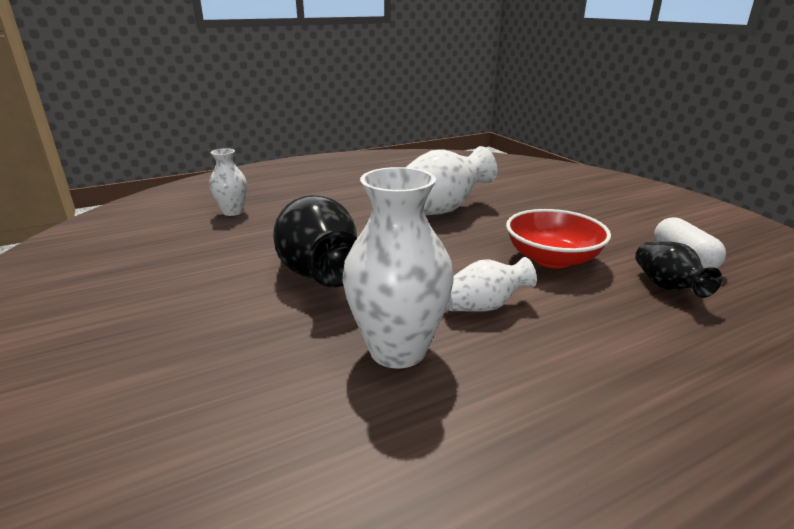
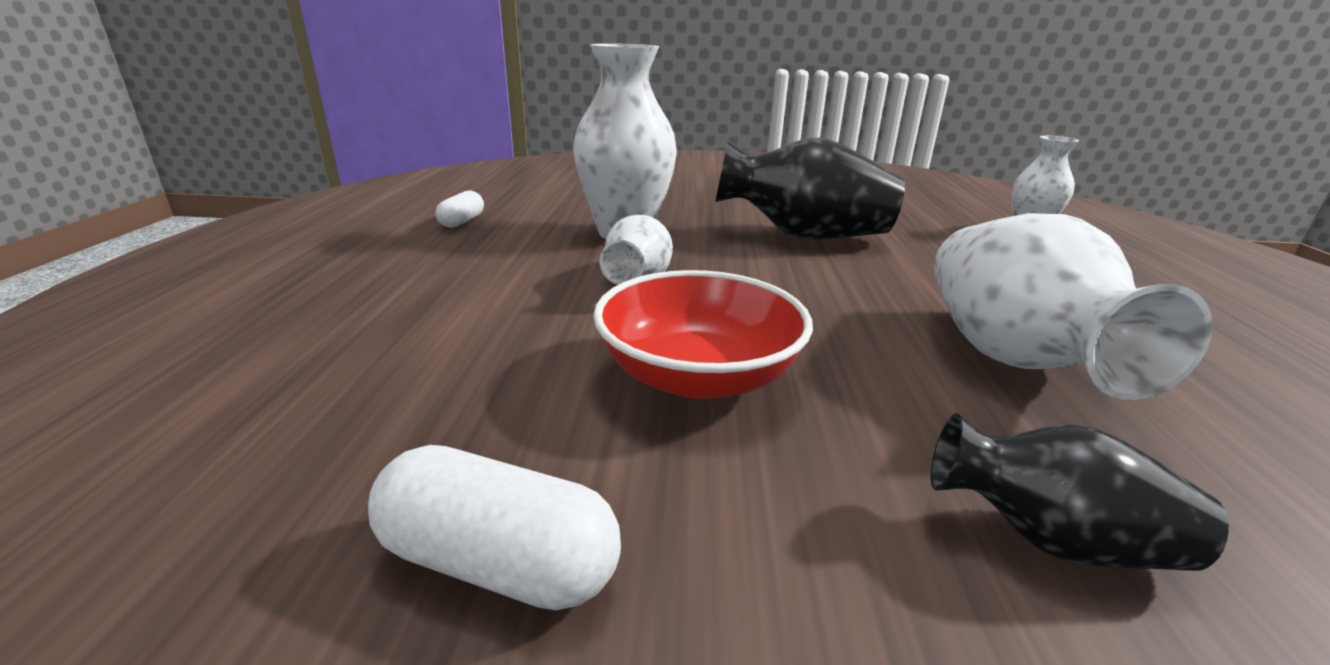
camera: 120 degrees right, 0 degrees up
(499, 493) = (462, 221): none -> white capsule
(667, 287) = (474, 434): black vase -> black vase (1050, 539)

